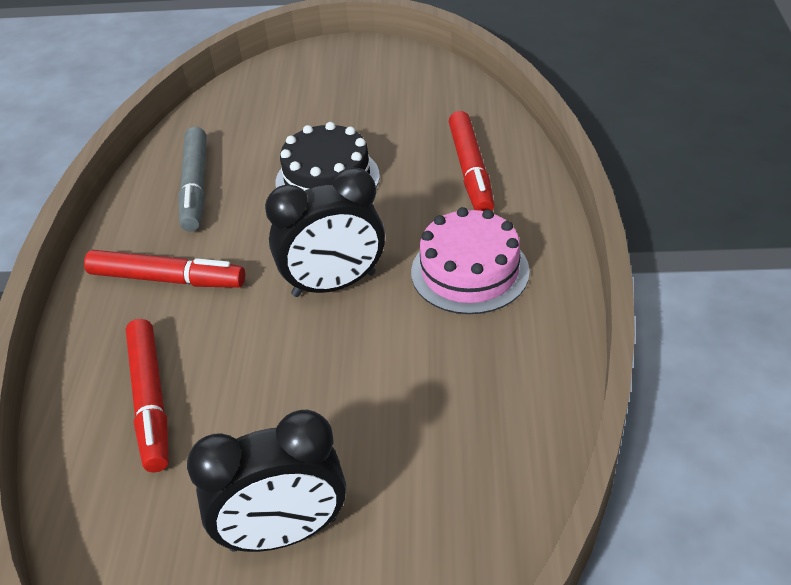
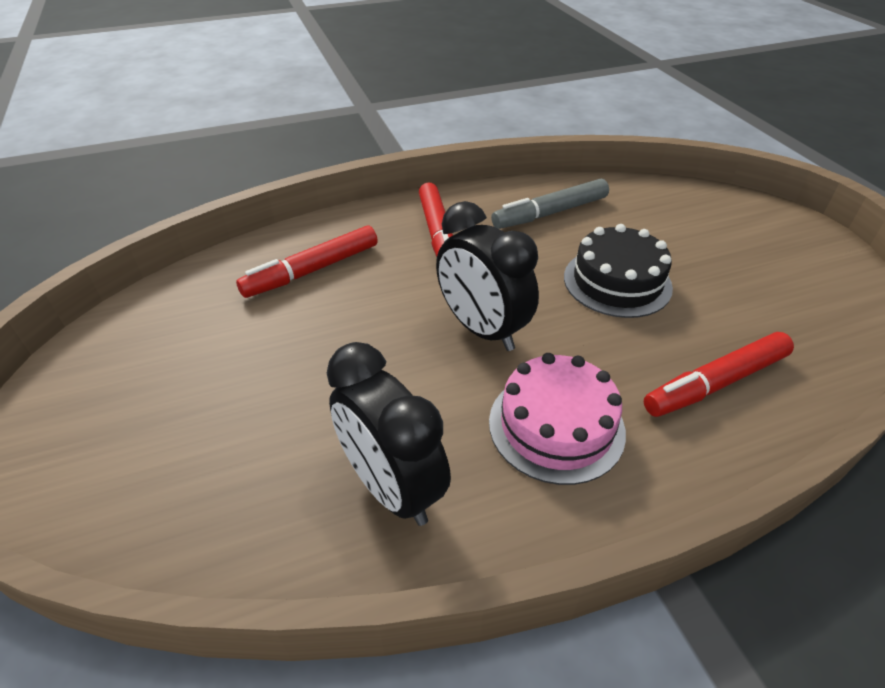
camera: 65 degrees right, 0 degrees up
(283, 533) = (195, 386): black clock -> black clock (392, 487)

